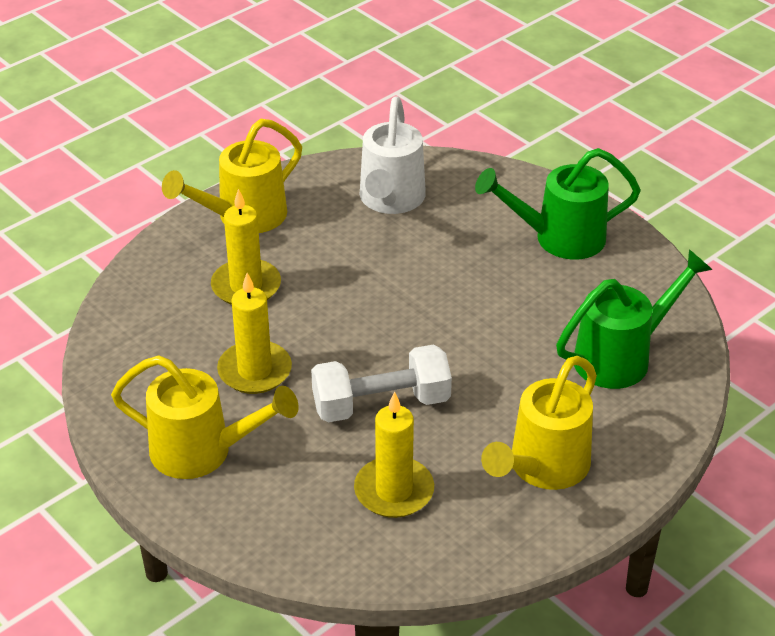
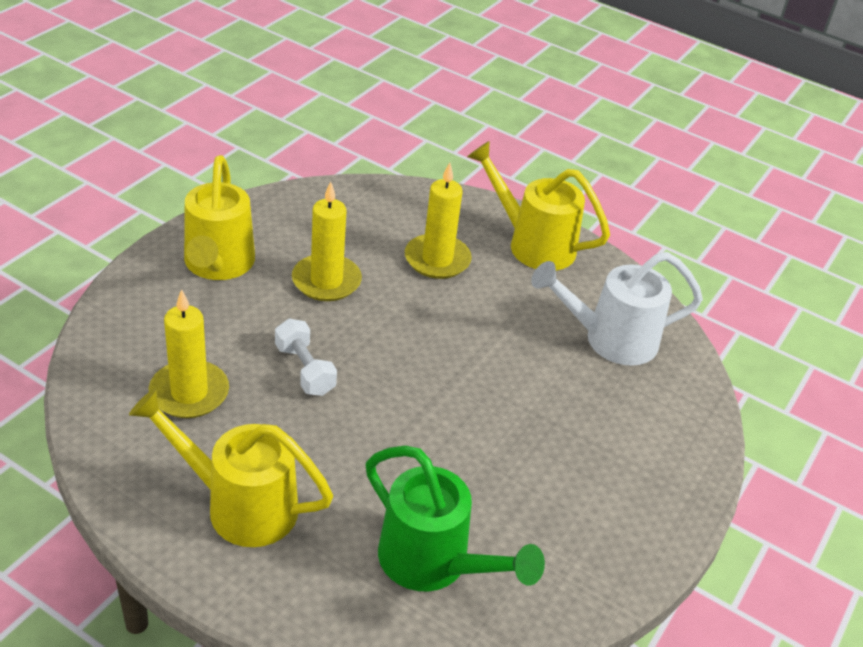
camera: 70 degrees right, 0 degrees up
(381, 404) = (305, 370): white dumbbell -> white dumbbell, size x0.63
(559, 238) = (617, 487): green watering can -> none

